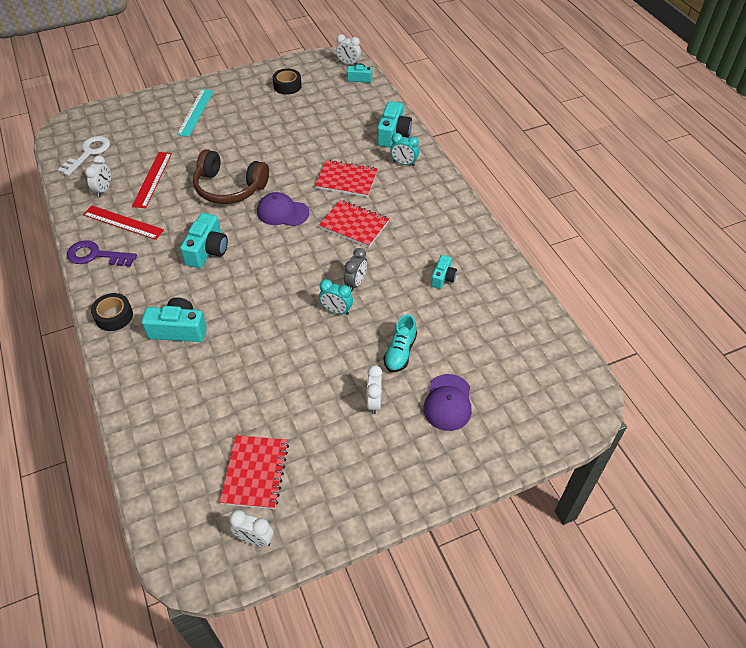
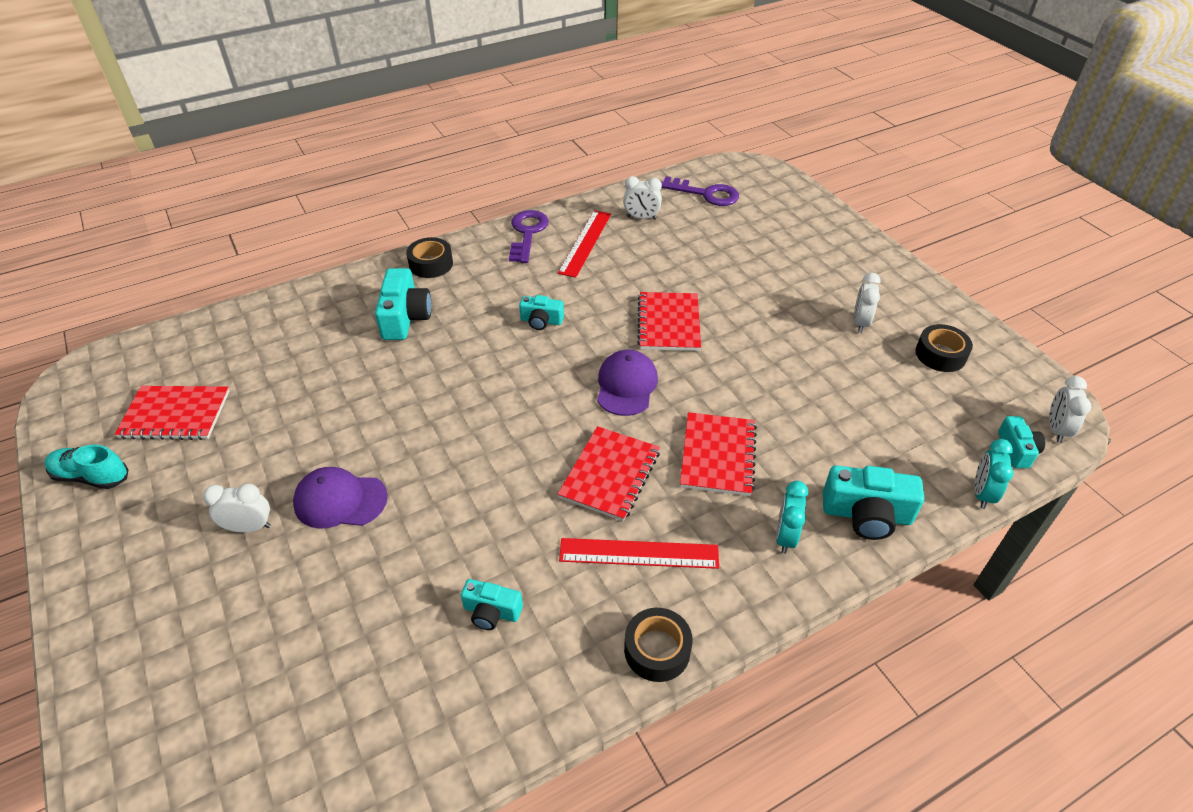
camera: 85 degrees right, 5 degrees down
(88, 153) = (706, 194): white key -> purple key
(152, 179) = (670, 252): red ruler -> red ruler (639, 553)
(196, 112) = (825, 266): turquoise ruler -> none
(207, 250) = (541, 321): turquoise camera -> turquoise camera, size x0.60
(229, 188) = (668, 323): brown headphones -> red notebook
(254, 539) = (86, 426): white clock -> white clock (860, 322)
(336, 310) = (425, 468): turquoise clock -> turquoise clock (981, 493)
(356, 283) = (480, 487): grey clock -> none
(400, 352) = (334, 555): turquoise shoe -> turquoise shoe (91, 476)
(448, 402) = (224, 626): purple cap -> purple cap (340, 500)
(466, 216) = (657, 650): none -> black tape

